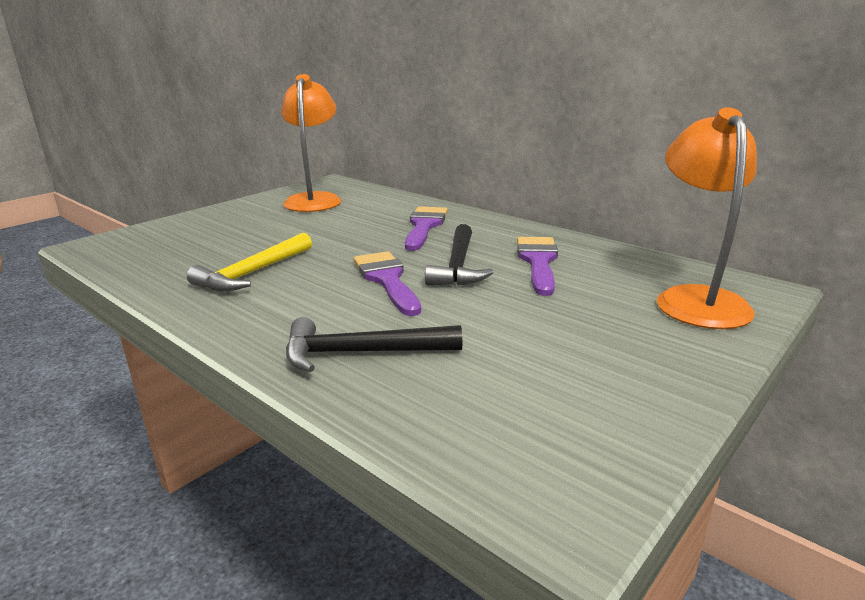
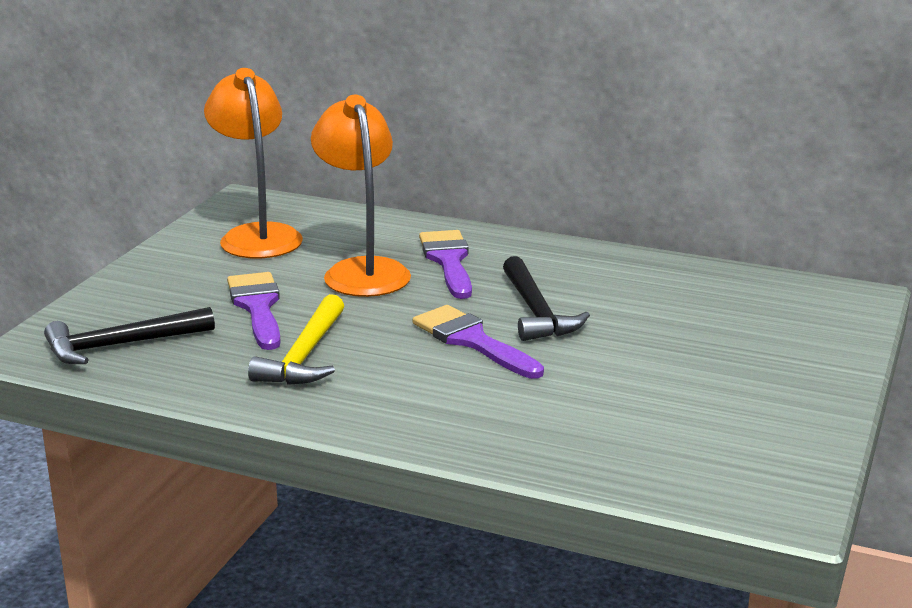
camera: 20 degrees left, 0 degrees up
(362, 353) = (523, 423): black hammer -> black hammer (121, 345)
(538, 262) = (619, 293): purple brush -> purple brush (257, 307)
(696, 299) = (800, 316): orange lamp -> orange lamp (362, 270)

